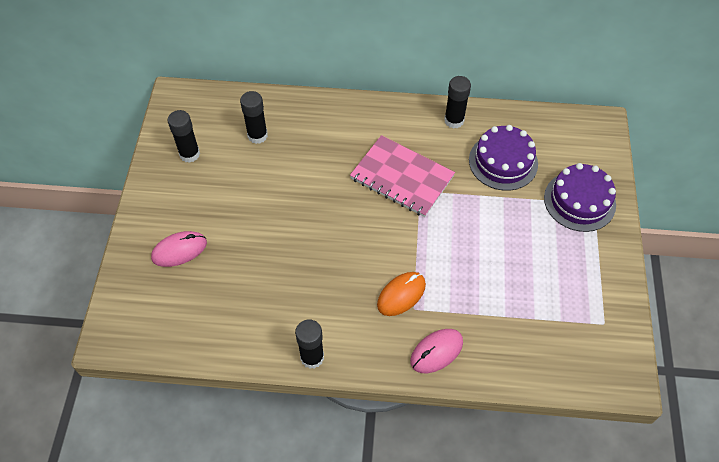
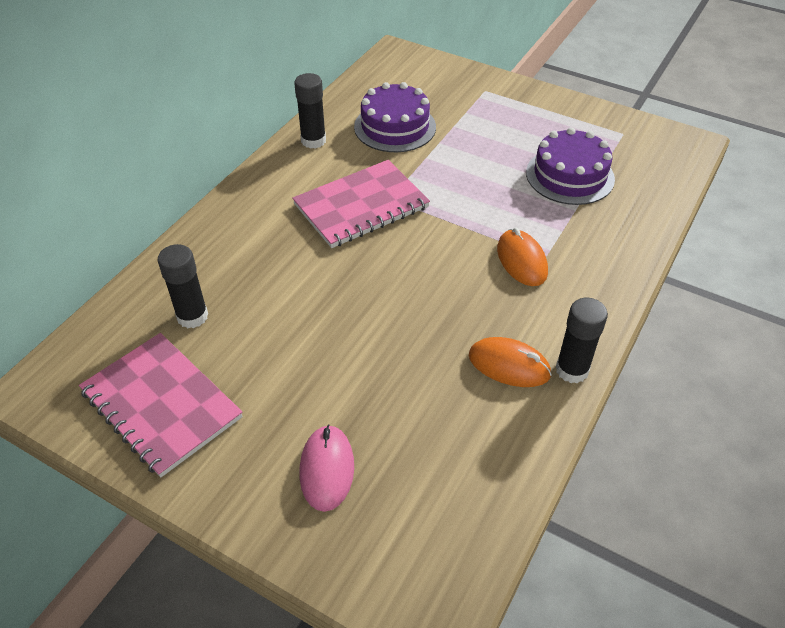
camera: 65 degrees left, 10 degrees down
(189, 154) = (161, 404): black glue stick -> pink notebook
(298, 318) = (509, 365): none -> orange mouse
(436, 352) = (608, 257): pink mouse -> none
(579, 201) = (477, 97): purple cake -> purple cake (570, 175)

